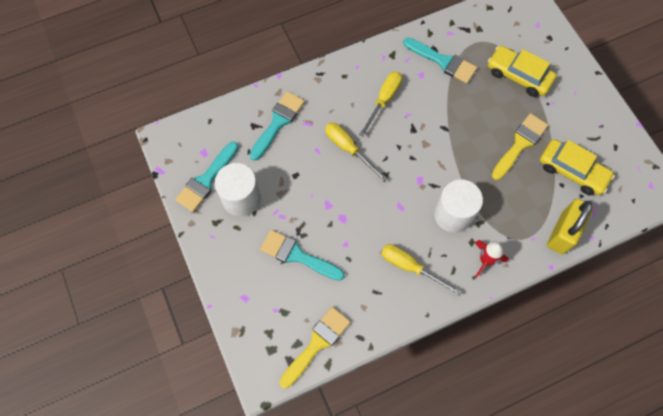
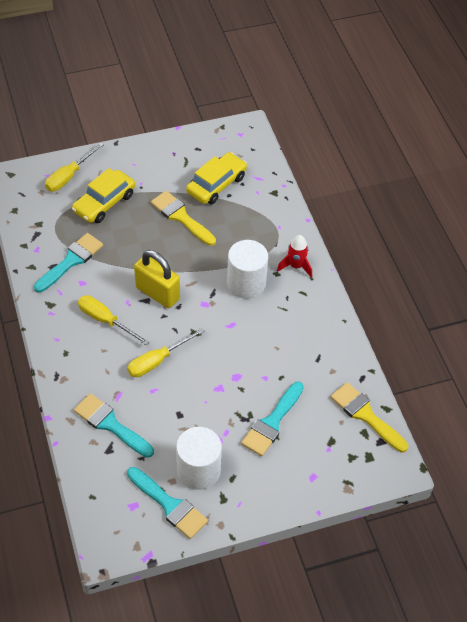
camera: 85 degrees left, 15 degrees down
(410, 267) = (296, 326): yellow screwdriver -> yellow screwdriver (69, 176)
(562, 233) = (276, 205): yellow padlock -> yellow padlock (157, 293)

